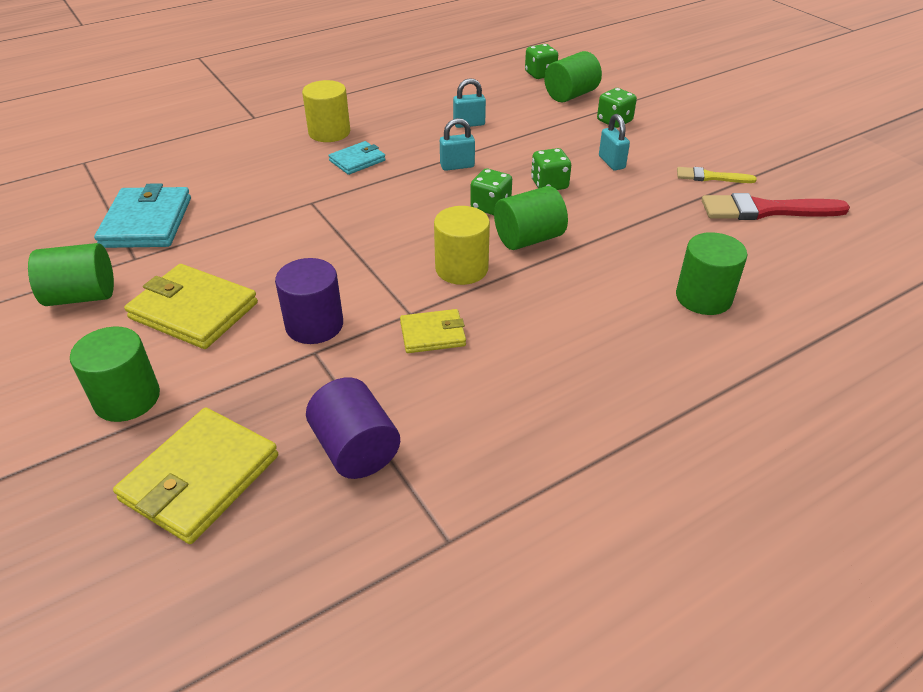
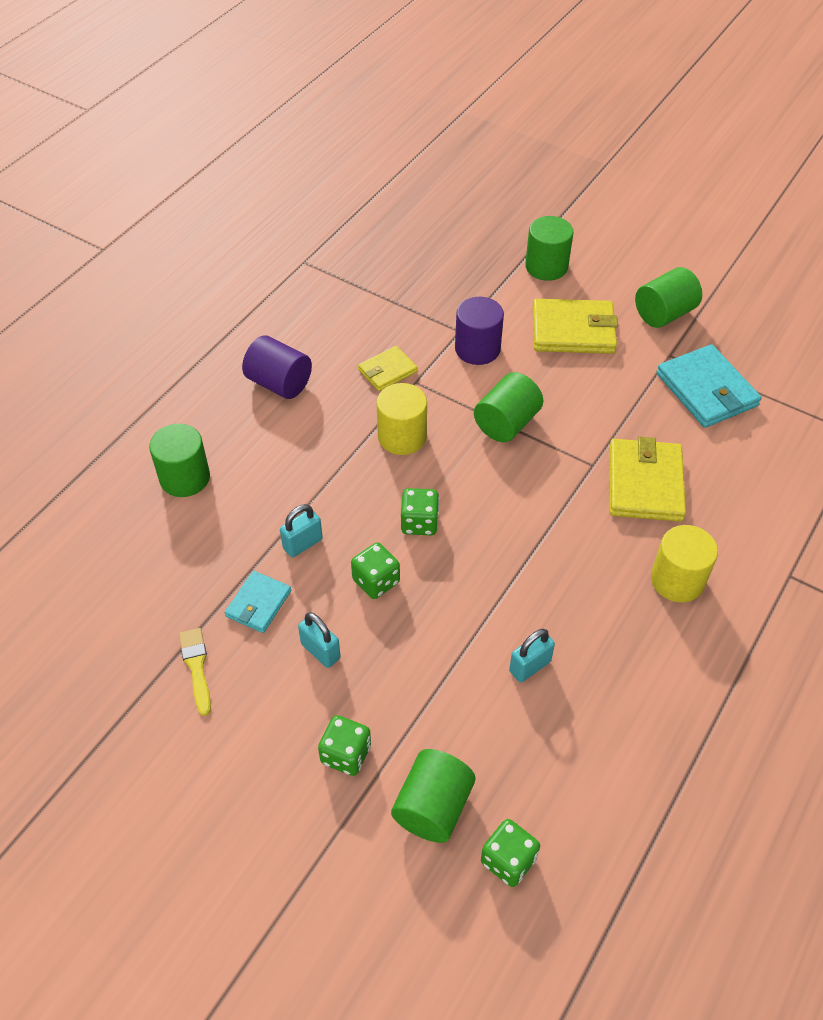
camera: 155 degrees right, 10 degrees up
(200, 478) = (458, 246): yellow wallet -> yellow wallet (645, 483)
(355, 449) = (385, 285): purple cylinder -> purple cylinder (279, 383)
(357, 160) = (603, 542): turquoise wallet -> turquoise wallet (258, 603)
(457, 166) = (491, 574): turquoise padlock -> turquoise padlock (302, 544)
(528, 239) = (361, 492): green cylinder -> green cylinder (506, 423)
(710, 177) = (196, 667): yellow brush -> yellow brush turned 90 degrees counterclockwise
(766, 210) = (129, 625): red brush -> none

